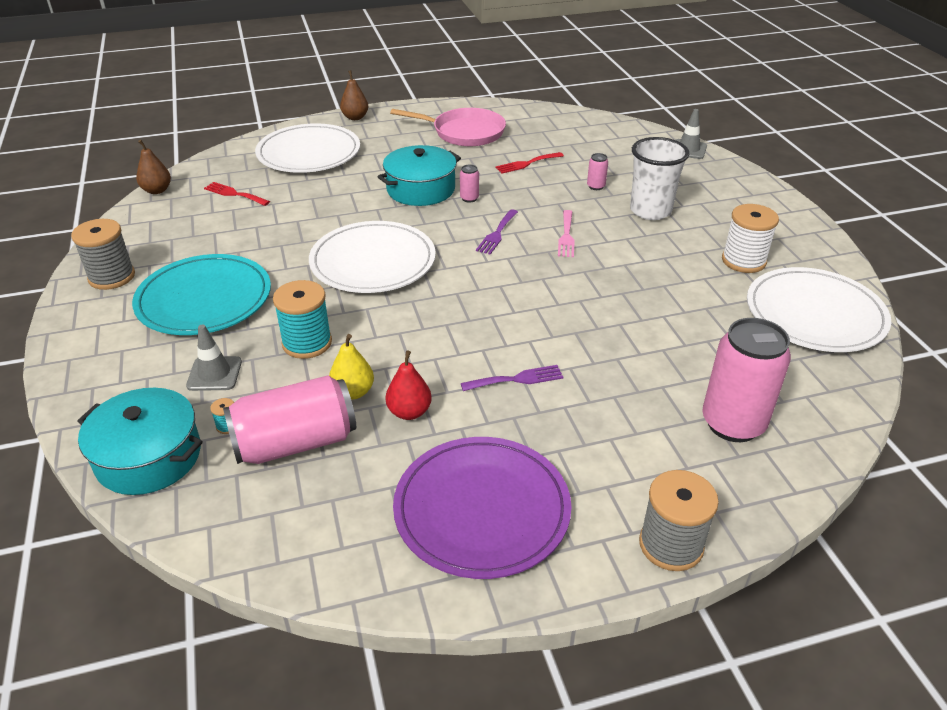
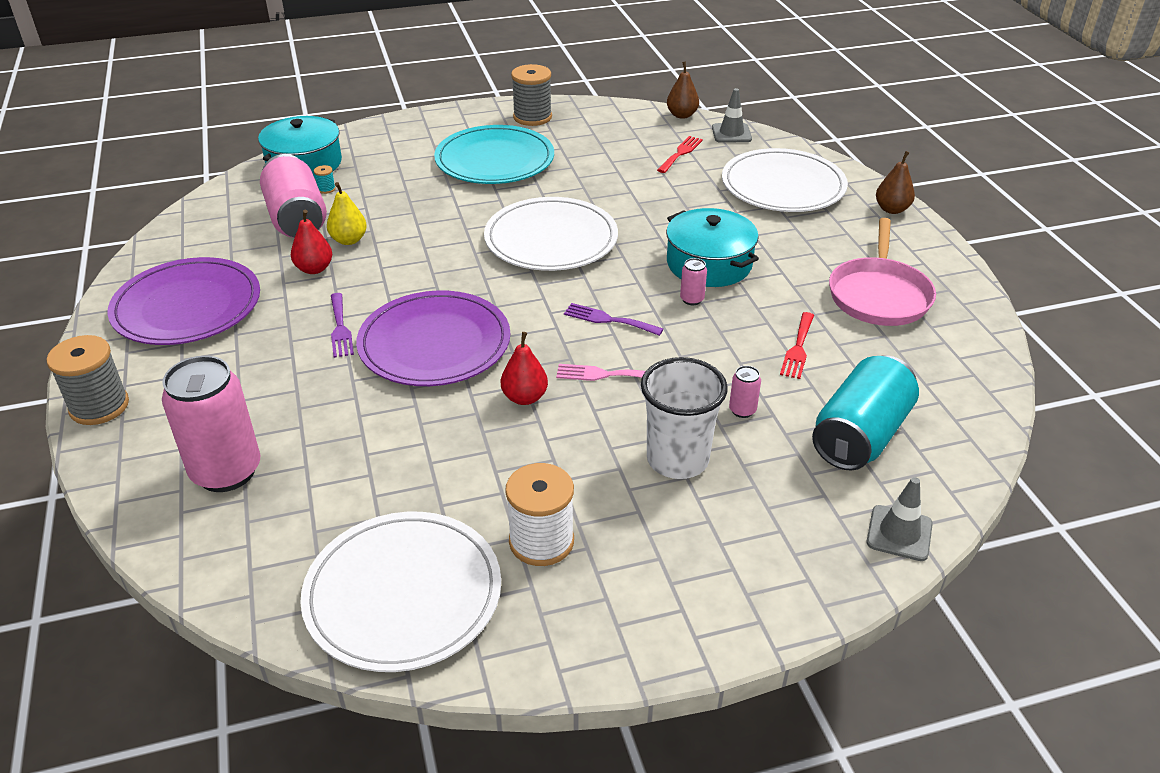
camera: 90 degrees right, 0 degrees up
(214, 374) = (390, 176): grey traffic cone -> grey traffic cone (731, 133)
(307, 343) = (422, 213): turquoise spool -> none
(527, 163) = (798, 348): red fork -> red fork turned 135 degrees counterclockwise
(536, 319) = (434, 344): none -> purple plate
(600, 271) = (524, 397): none -> red pear
(611, 152) = (860, 435): none -> turquoise can

